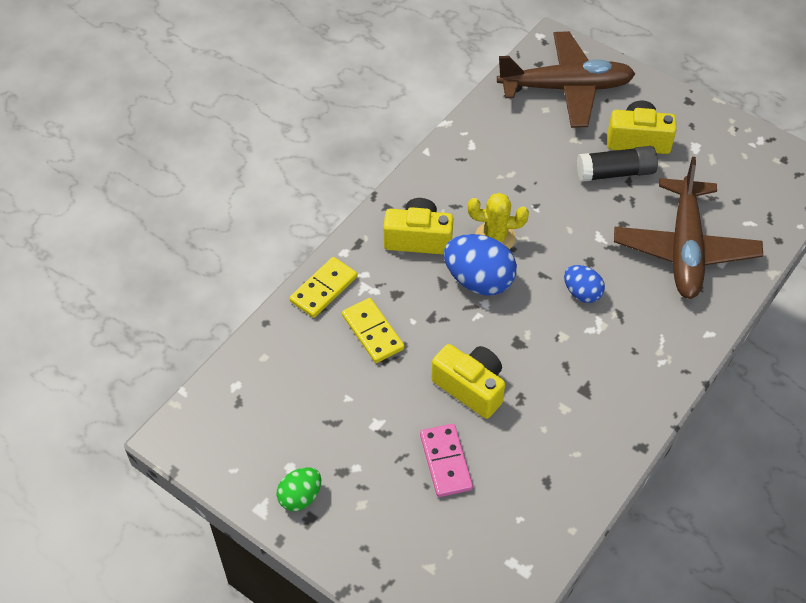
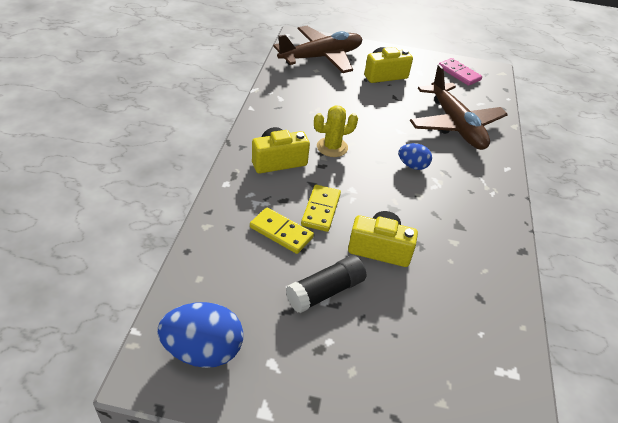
camera: 30 degrees left, 10 degrees down
(300, 497) = (295, 386): green egg -> none
(323, 289) = (223, 213): yellow domino -> yellow domino (320, 210)
(446, 462) = (397, 310): pink domino -> pink domino (459, 73)
(478, 281) = (338, 176): blue egg -> blue egg (203, 350)
(615, 173) = (383, 94): black glue stick -> black glue stick (325, 292)

